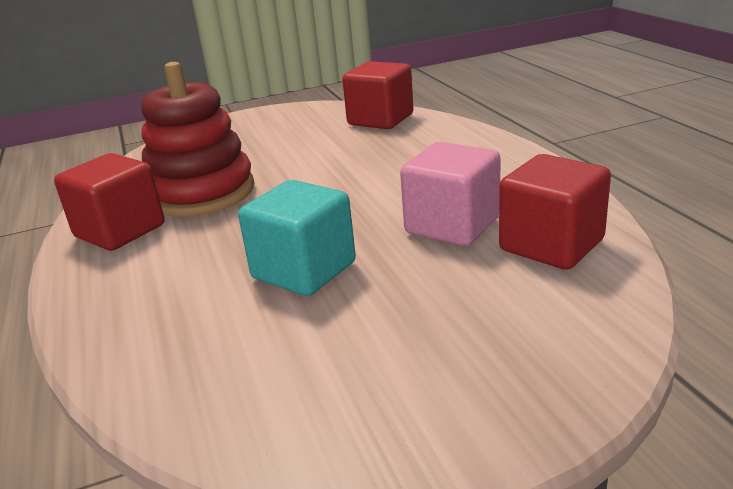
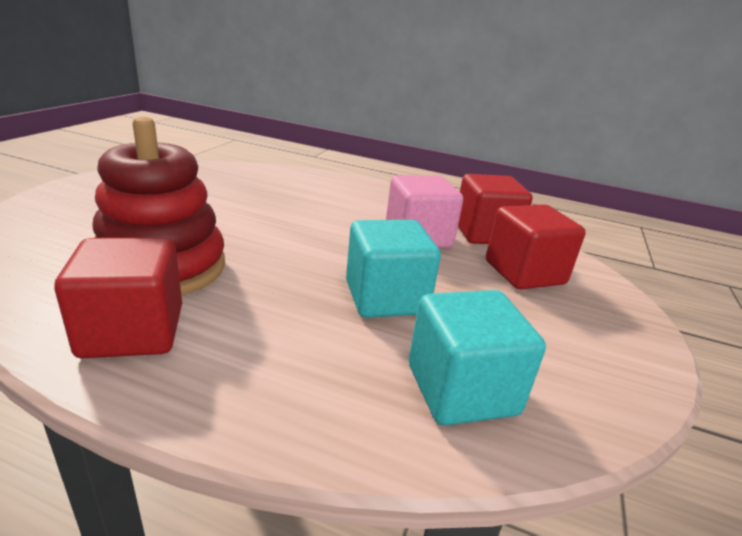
camera: 55 degrees left, 0 degrees up
(218, 363) = (461, 389): none -> turquoise cube
(380, 120) = (226, 174): red cube -> red cube (524, 273)

